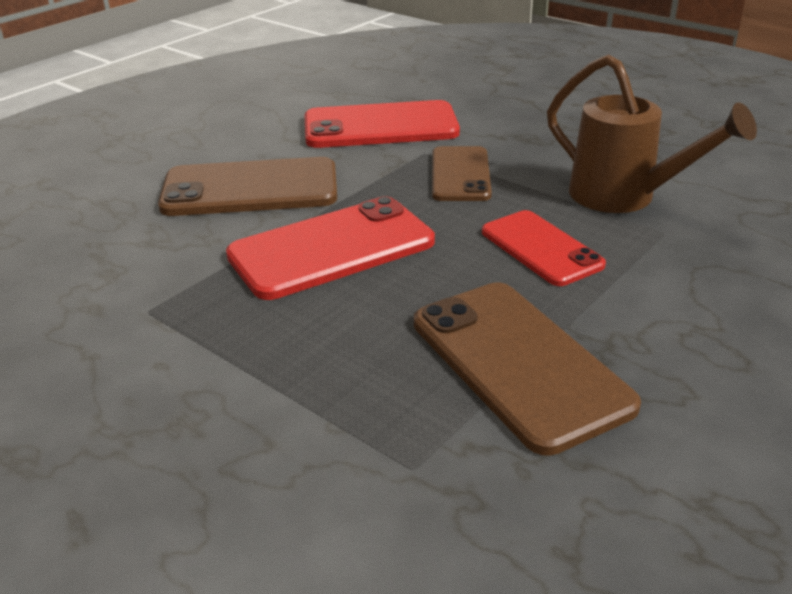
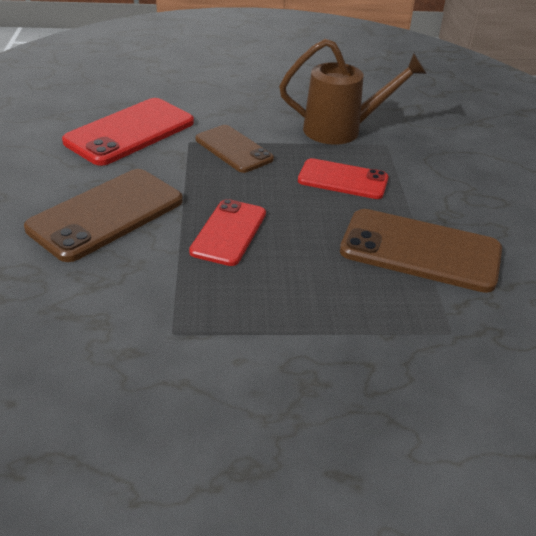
camera: 45 degrees left, 5 degrees up
(332, 249) = (229, 232): red phone -> red phone, size x0.64

